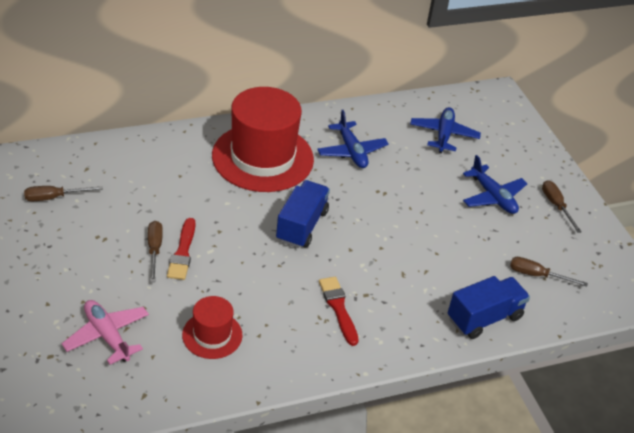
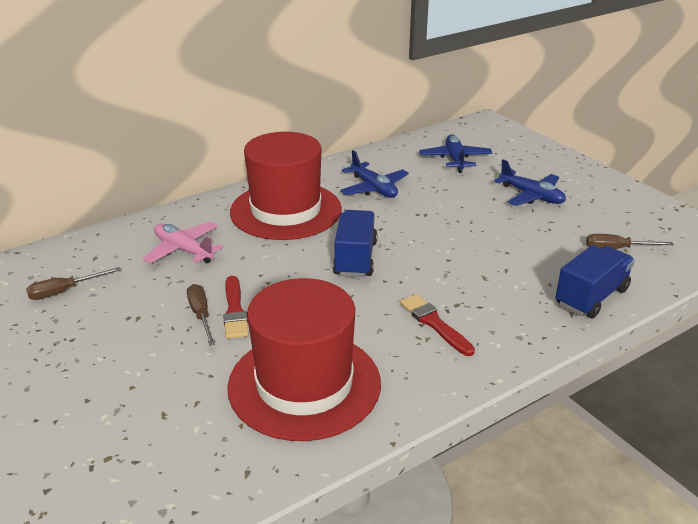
camera: 10 degrees left, 10 degrees down
(107, 336) = (175, 416): pink plane -> pink plane (183, 250)
(212, 335) = (304, 384): red hat -> red hat, size x2.04
(556, 206) = (595, 191): brown screwdriver -> none

